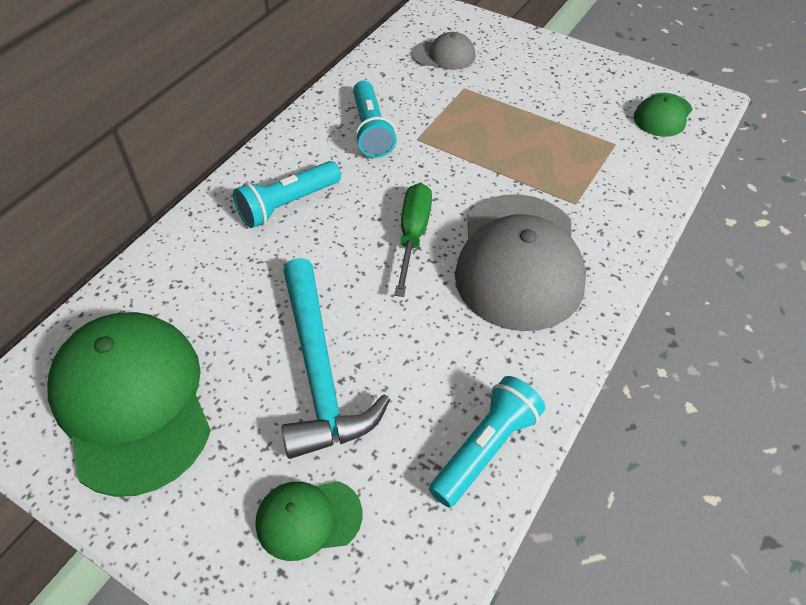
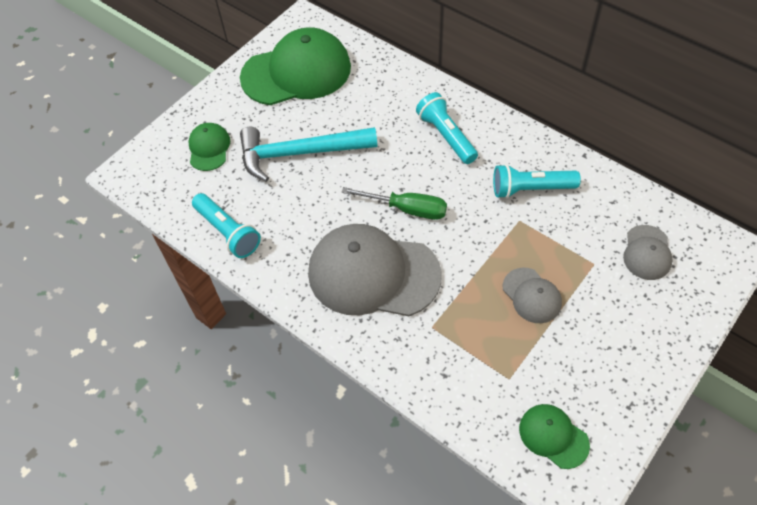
camera: 100 degrees right, 5 degrees up
(513, 129) = (531, 295): none -> grey cap

